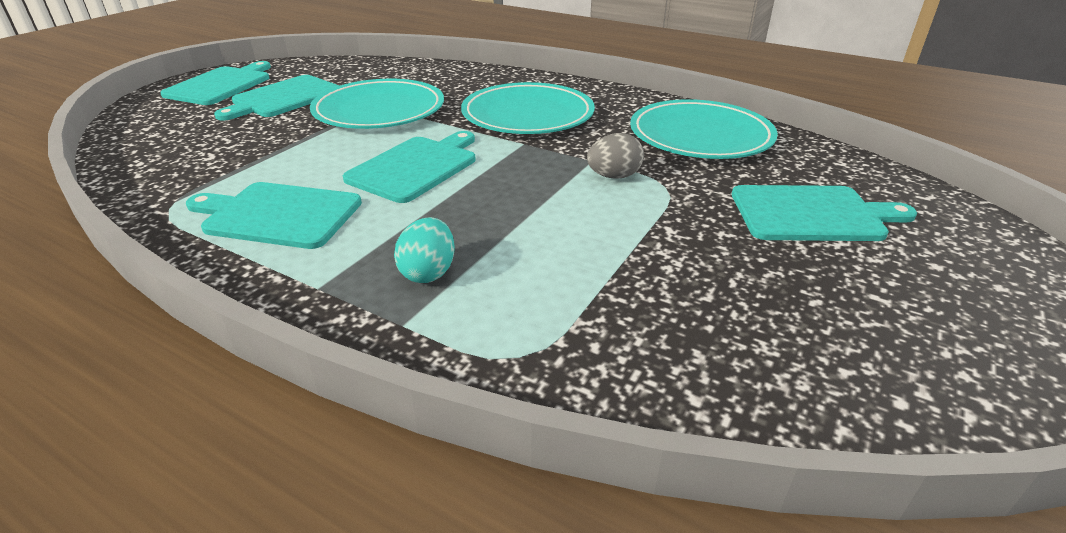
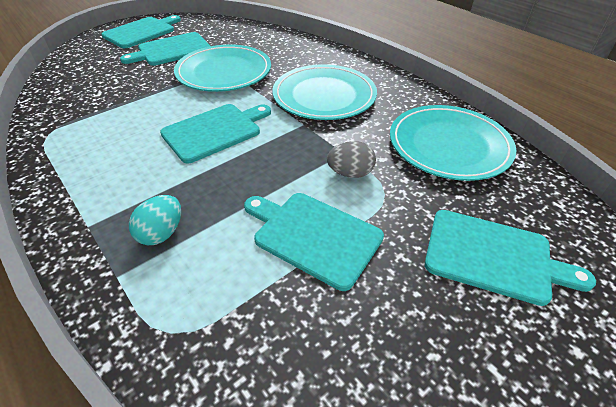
camera: 20 degrees right, 10 degrees up
(278, 215) = (104, 154): turquoise cutting board -> turquoise cutting board (313, 236)

